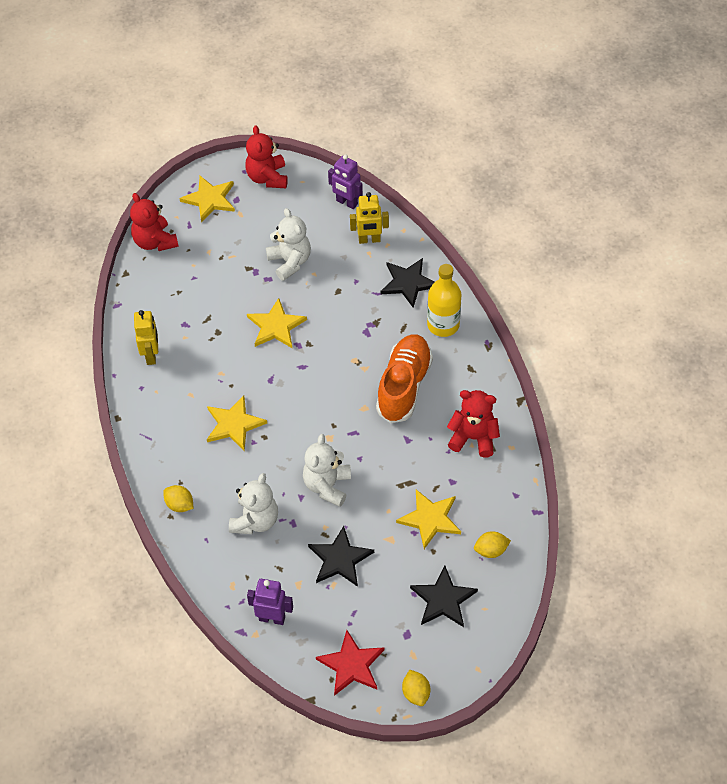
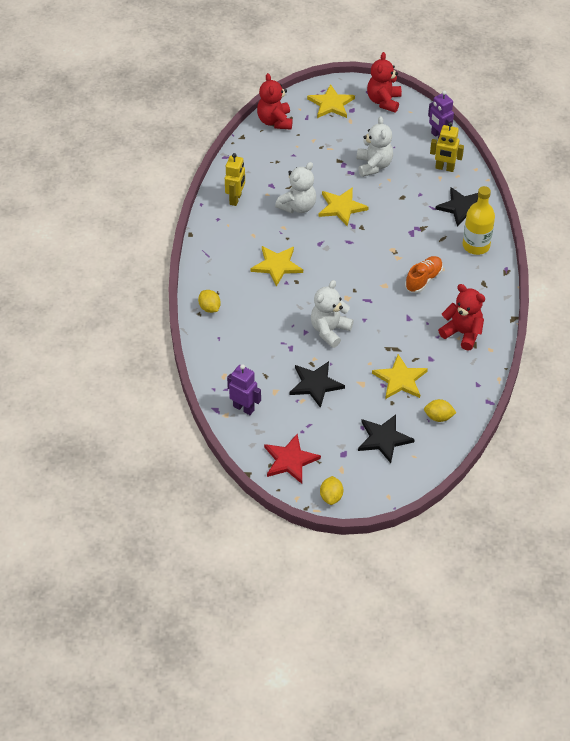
camera: 20 degrees right, 5 degrees down
(255, 520) = (262, 337): white teddy bear -> white teddy bear (298, 206)
(404, 386) = (423, 279): orange shoe -> orange shoe, size x0.60

